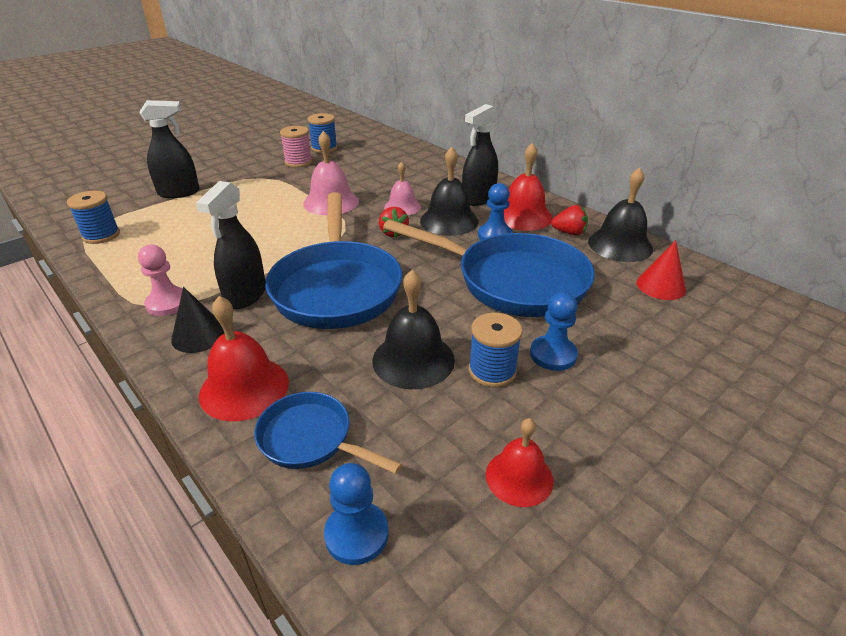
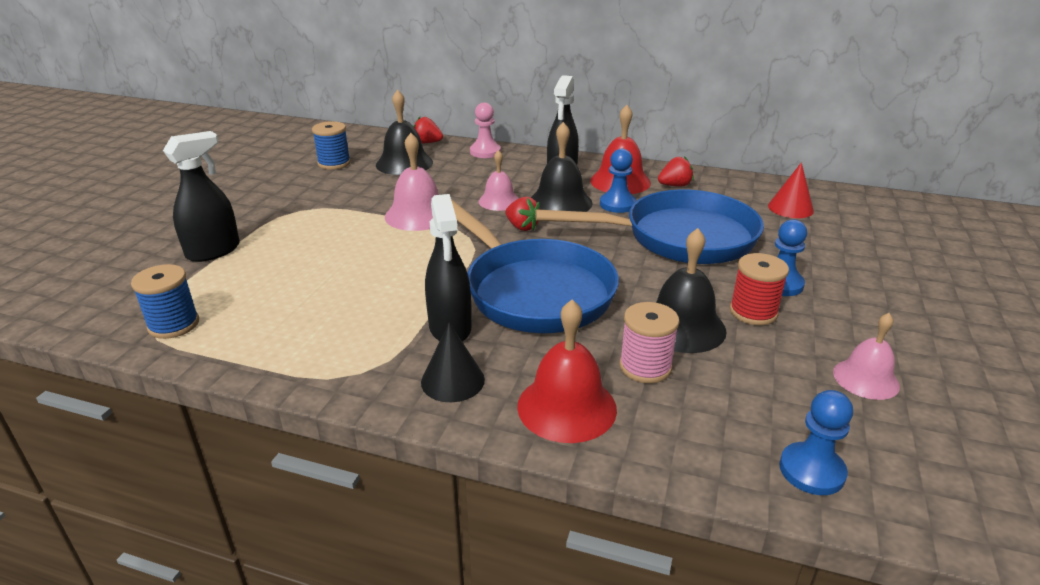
camera: 30 degrees left, 5 degrees down
(168, 303) = (372, 364): pink pawn -> pink pawn (485, 152)
(298, 162) = (323, 184): pink spool -> pink spool (645, 367)
(311, 439) = (684, 421): blue pan -> none
(407, 146) = (427, 143): none -> red strawberry
(492, 371) = (753, 312): blue spool -> red spool
(519, 477) = (866, 379): red bell -> pink bell
(620, 245) = (725, 185): black bell -> black bell (404, 163)

